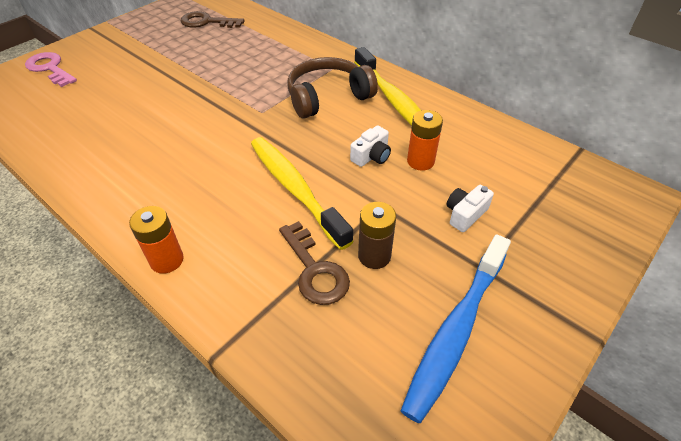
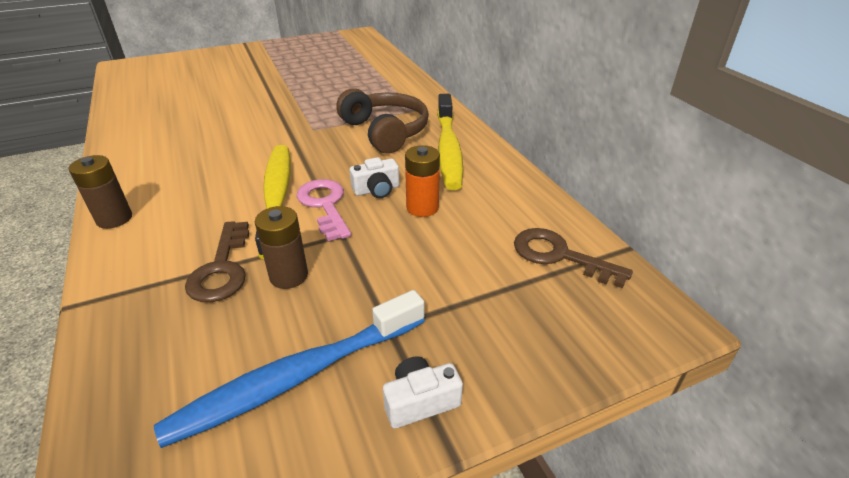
camera: 25 degrees right, 10 degrees down
(50, 68) = (185, 63): pink key -> pink key (325, 205)
(166, 260) = (114, 219): orange battery -> brown battery
(207, 22) = (338, 54): brown key -> brown key (559, 256)
(327, 97) = (385, 131): brown headphones -> brown headphones turned 60 degrees clockwise
(465, 214) = (421, 269): white camera -> white camera (420, 401)

